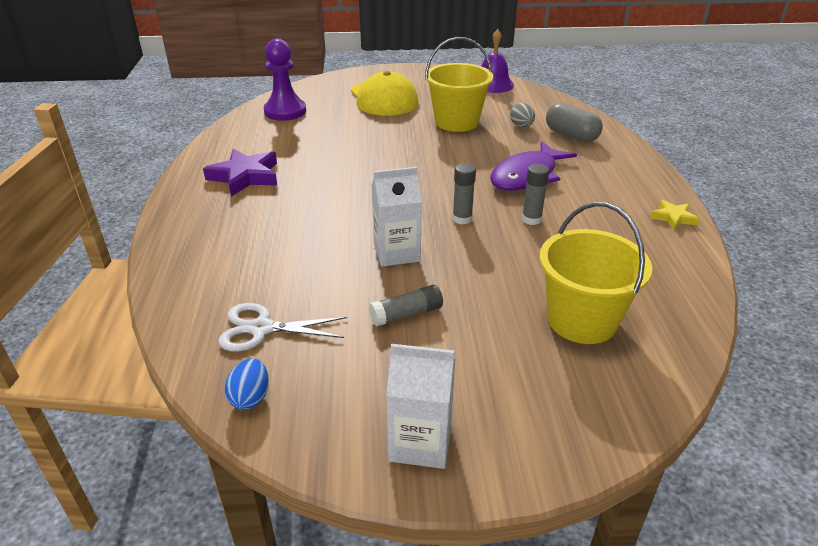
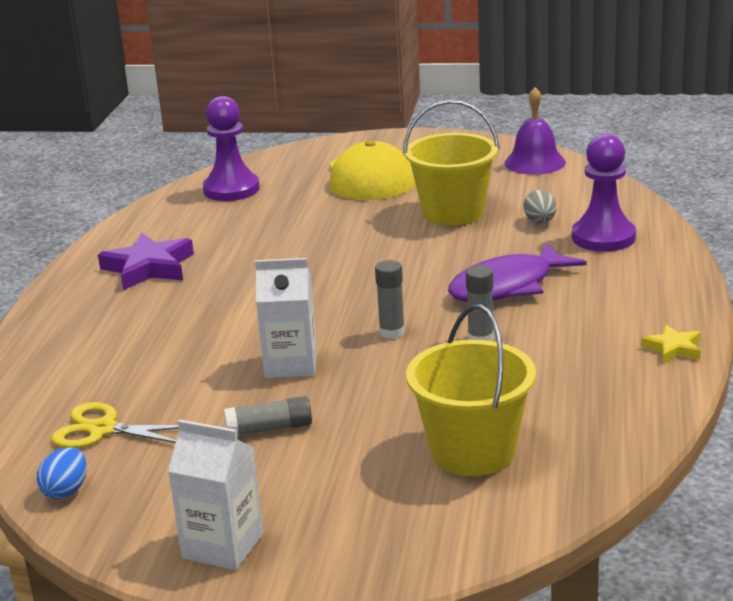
camera: 15 degrees right, 10 degrees down
(261, 328) = (103, 429): white scissors -> yellow scissors
(571, 135) = (603, 237): grey capsule -> purple pawn

